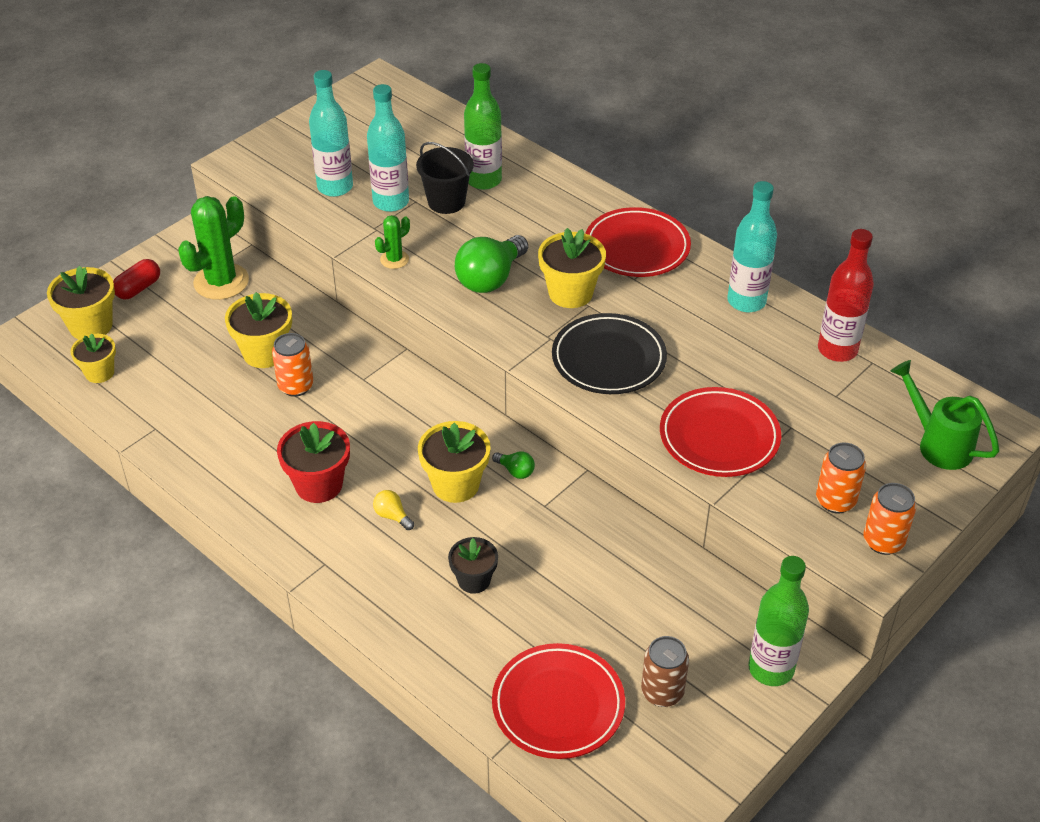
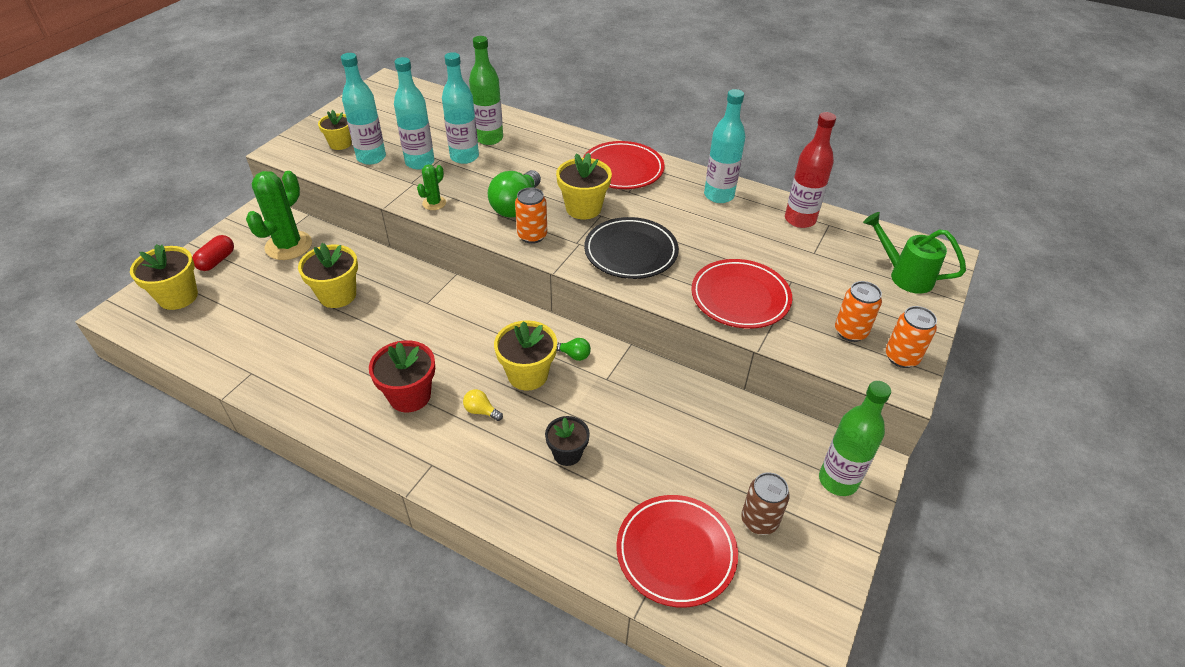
camera: 15 degrees left, 0 degrees up
(99, 373) = (192, 334): yellow flower pot -> yellow flower pot (340, 144)
(296, 386) = (370, 317): orange can -> orange can (532, 236)
(446, 202) = (464, 157): black bucket -> turquoise bottle

